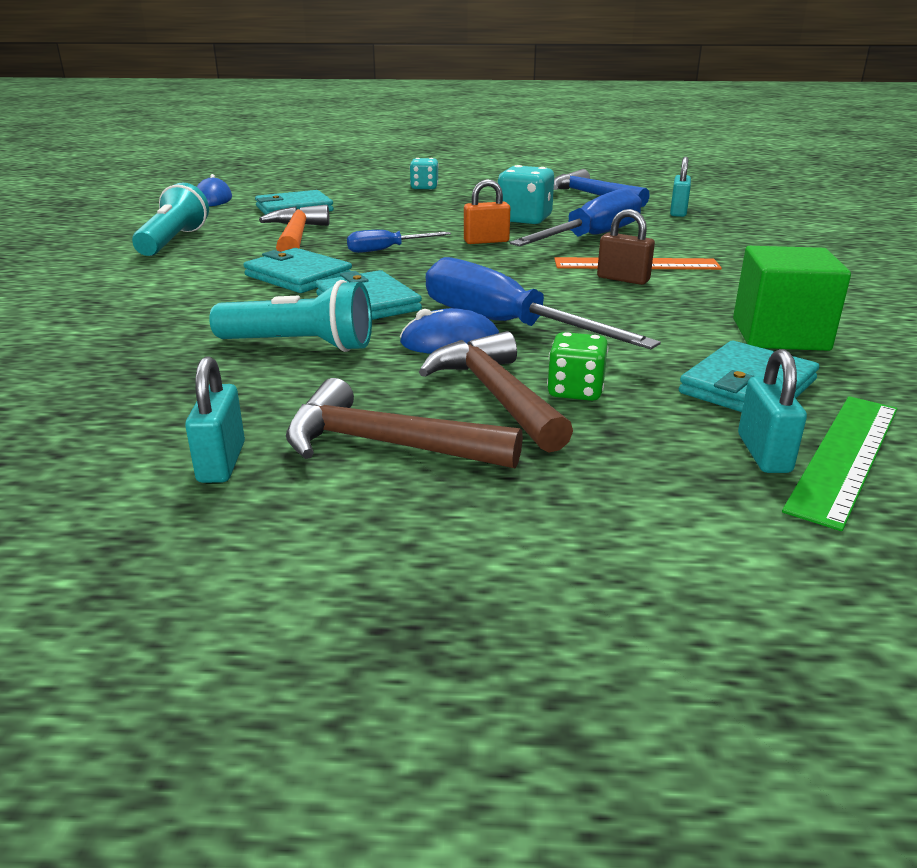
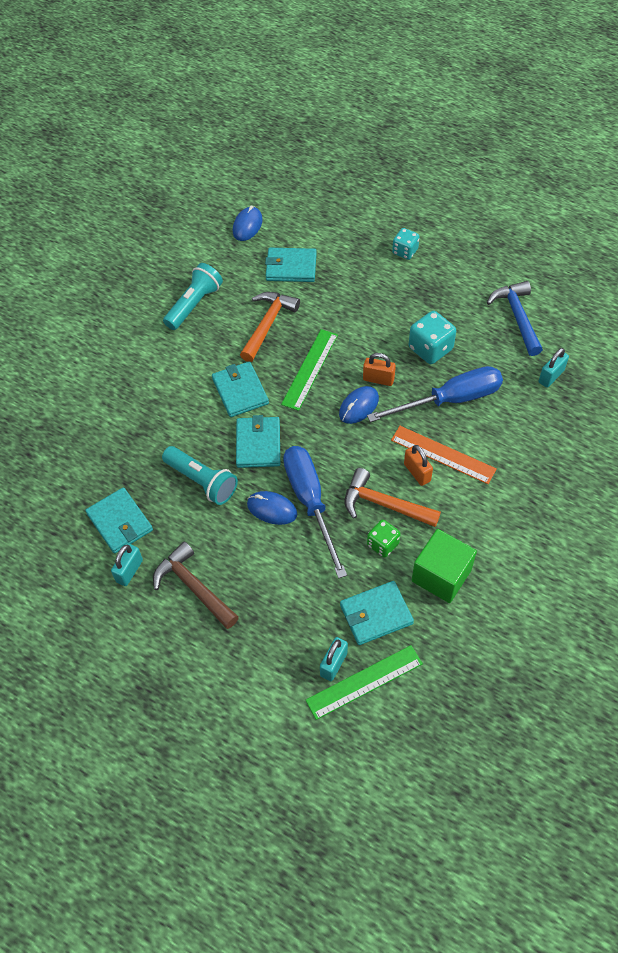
camera: 30 degrees right, 30 degrees up
(160, 414) = (120, 522): none -> turquoise wallet
(387, 249) = (310, 369): blue screwdriver -> green ruler
(483, 258) = (359, 406): none -> blue mouse
(495, 395) = (260, 569): brown hammer -> none
(575, 391) = (296, 581): green dice -> green dice (383, 544)
(614, 305) = (383, 504): none -> orange hammer
(623, 279) = (417, 472): brown padlock -> orange padlock

